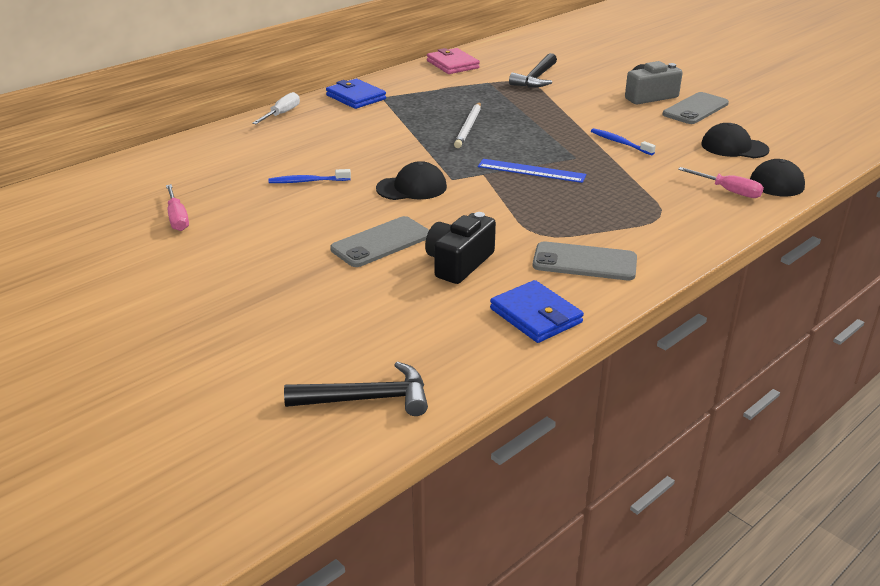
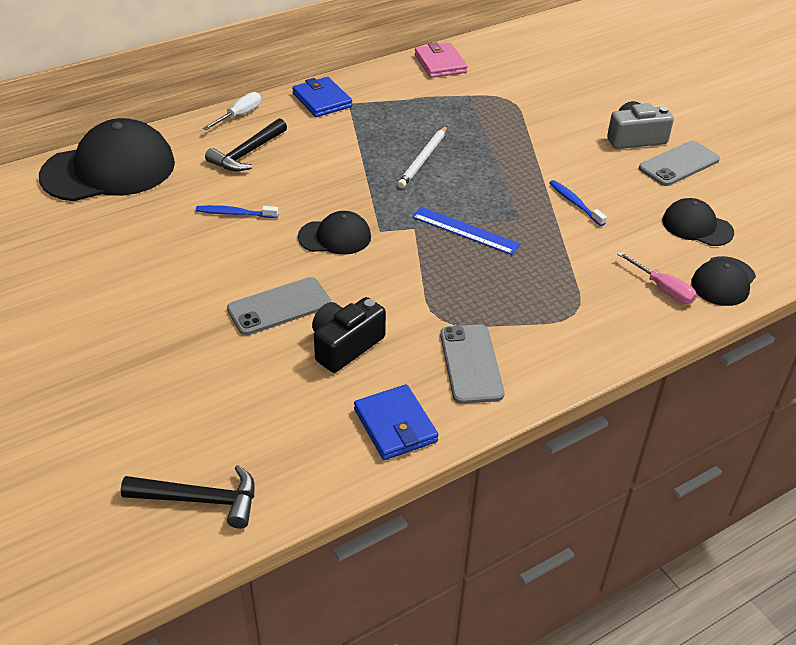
camera: 10 degrees right, 10 degrees up
(169, 163) = (109, 169): none -> black cap
(177, 218) = (96, 245): pink screwdriver -> none
(536, 78) = (522, 96): black hammer -> black hammer (247, 154)
(584, 262) = (471, 364): grey phone -> grey phone turned 60 degrees clockwise

